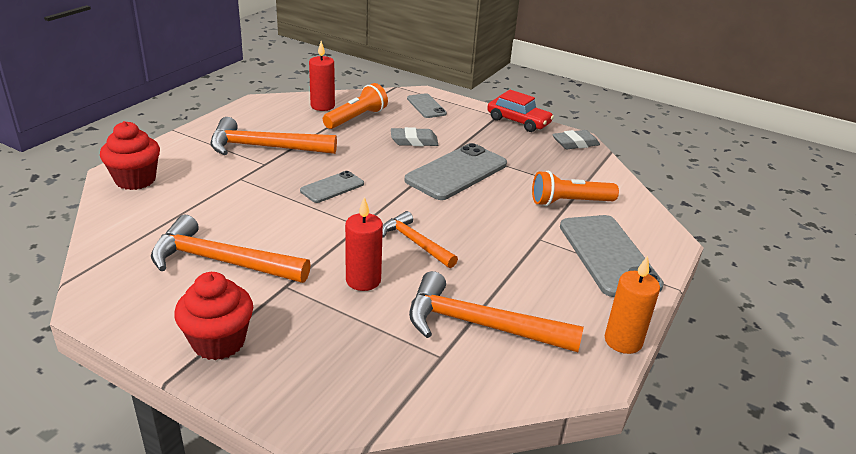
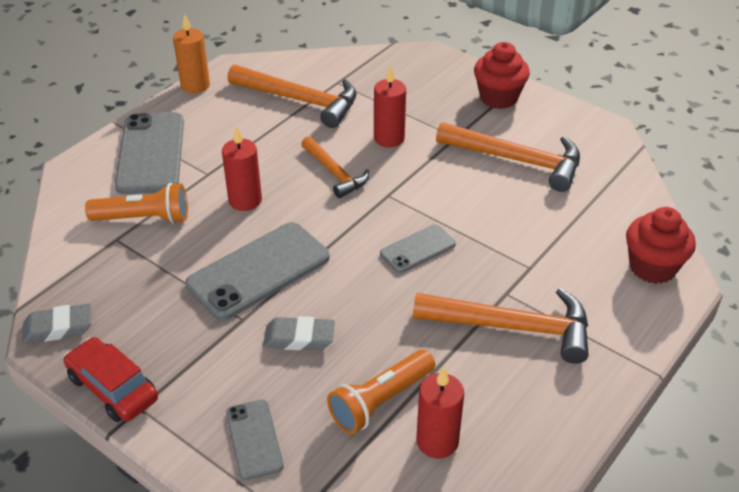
camera: 170 degrees left, 10 degrees up
(491, 217) = (245, 200): none -> red candle

